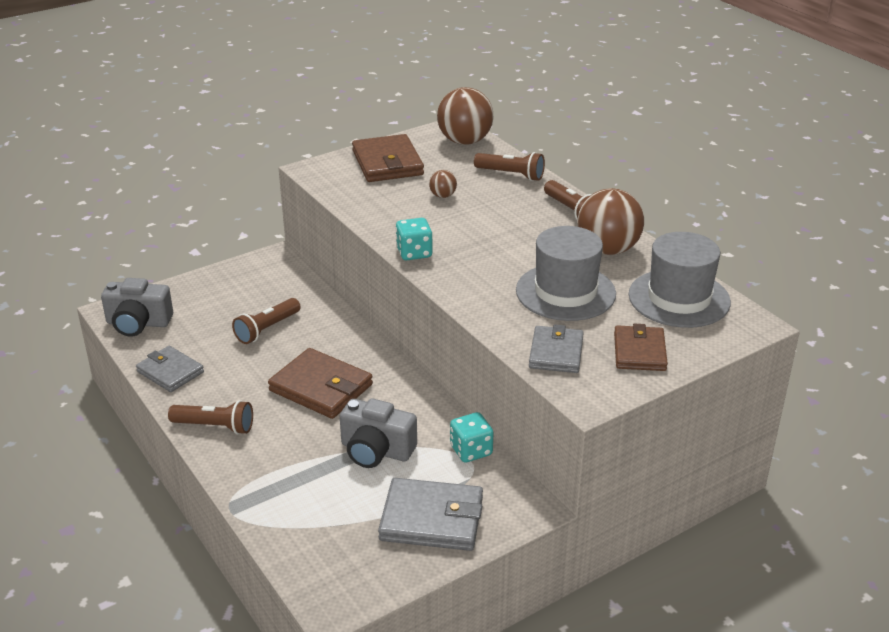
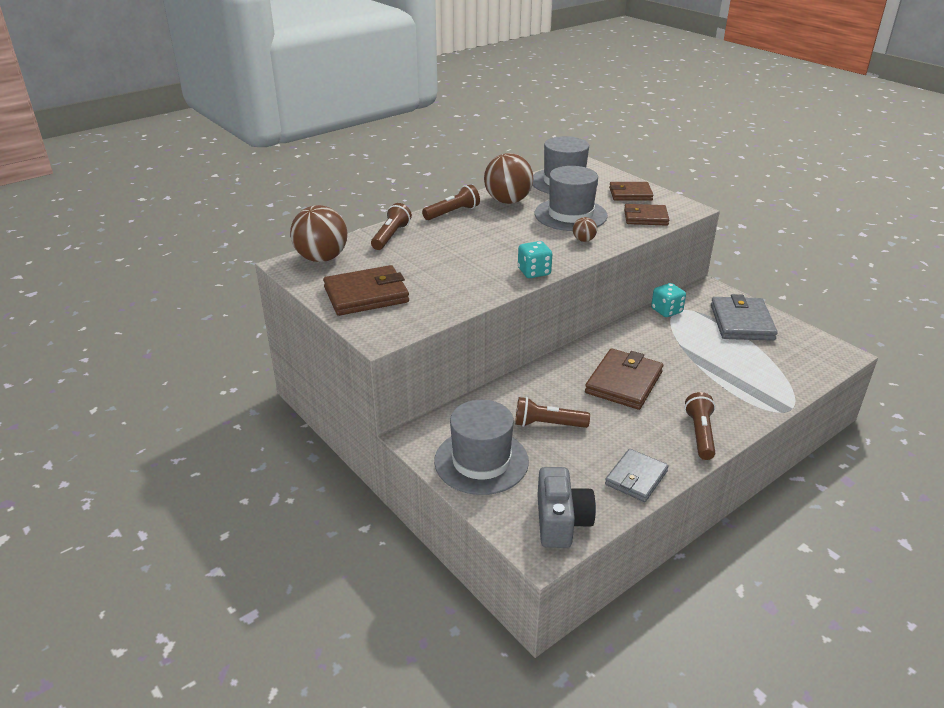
camera: 95 degrees left, 0 degrees up
(230, 288) = (481, 461): none -> grey hat
(267, 329) = (548, 424): brown flashlight -> brown flashlight turned 150 degrees clockwise
(376, 450) = (687, 349): grey camera -> none
(443, 196) = (432, 264): brown ball -> brown ball (583, 240)
(556, 353) = (645, 217): grey wallet -> brown wallet

